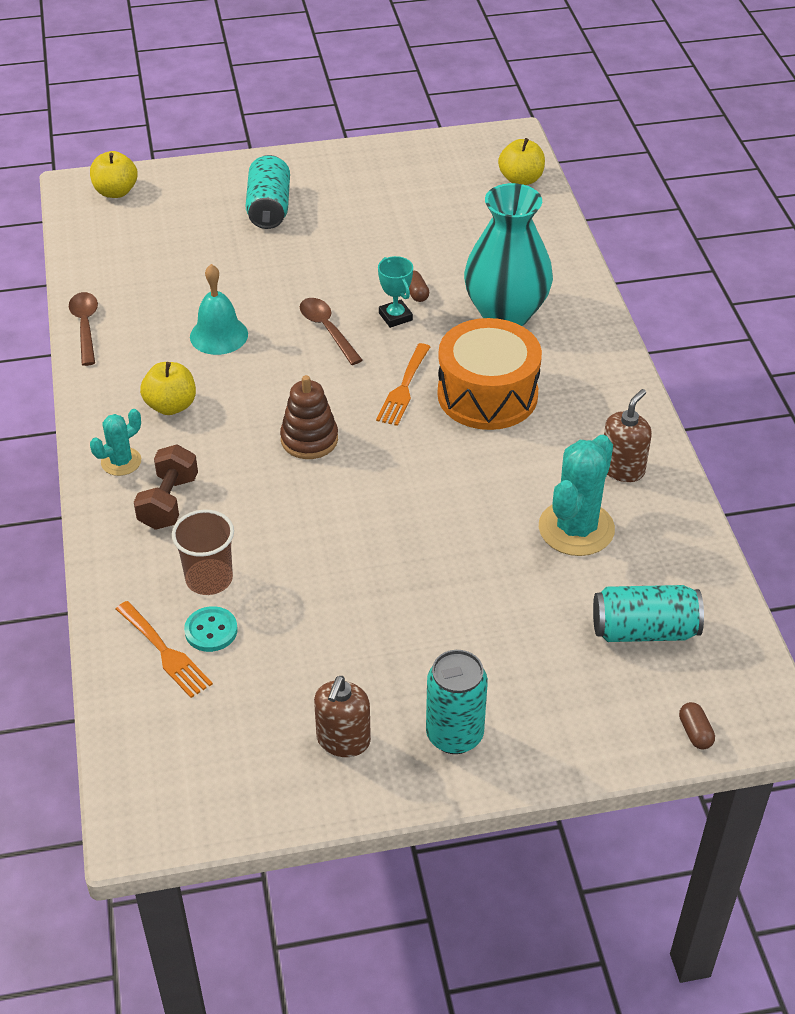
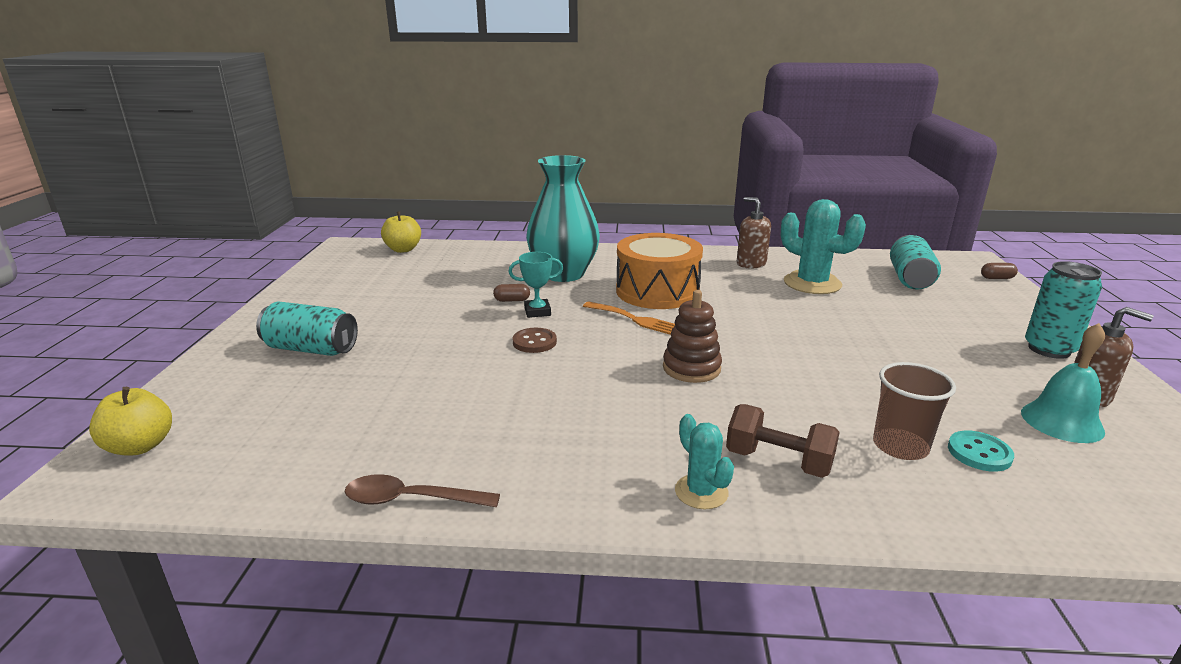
camera: 75 degrees left, 20 degrees down
(165, 652) = (1026, 488): orange fork -> none
(171, 406) = (609, 444): yellow apple -> none
(219, 335) = (502, 400): turquoise bell -> turquoise bell (1062, 421)
(327, 330) = (534, 342): brown spoon -> brown button

